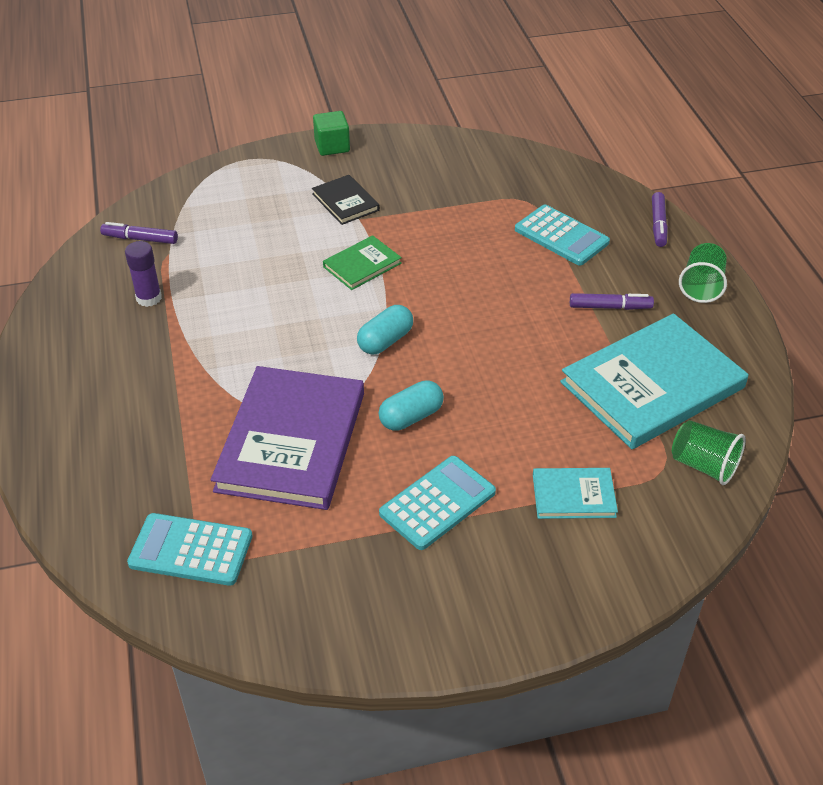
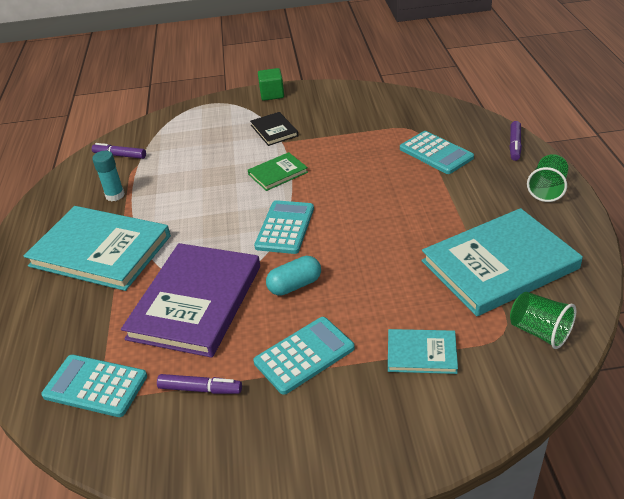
camera: 10 degrees right, 5 degrees down
(149, 298) = (115, 195): purple glue stick -> turquoise glue stick
(150, 377) = (100, 251): none -> turquoise book
(385, 341) = (285, 227): turquoise capsule -> turquoise calculator
(610, 307) = (469, 204): purple marker -> purple marker (200, 389)

